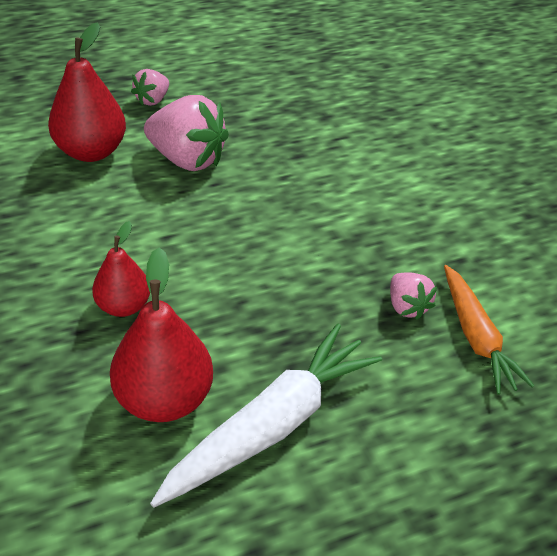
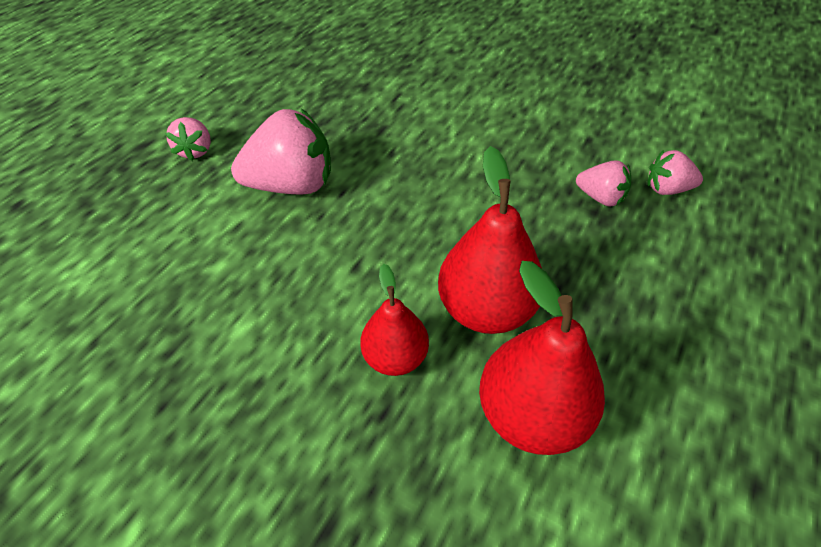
camera: 35 degrees left, 5 degrees up
(91, 151) = (189, 232): red pear -> red pear (486, 309)
(271, 425) = (634, 366): white carrot -> none
(476, 337) = (667, 189): orange carrot -> pink strawberry

